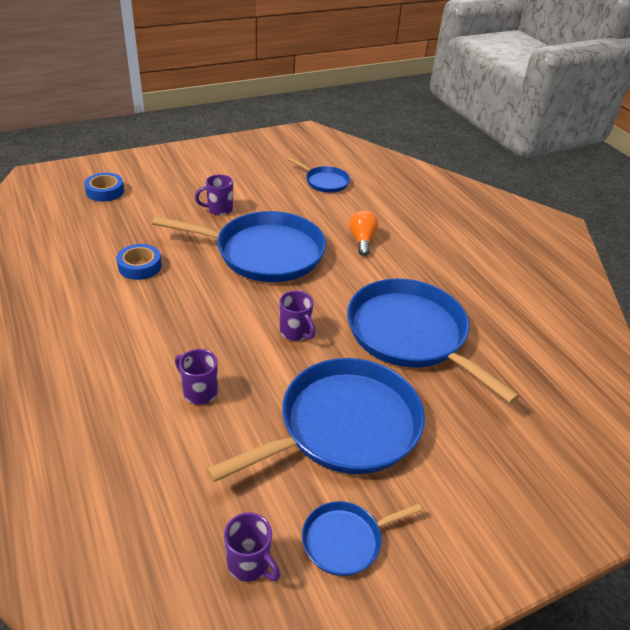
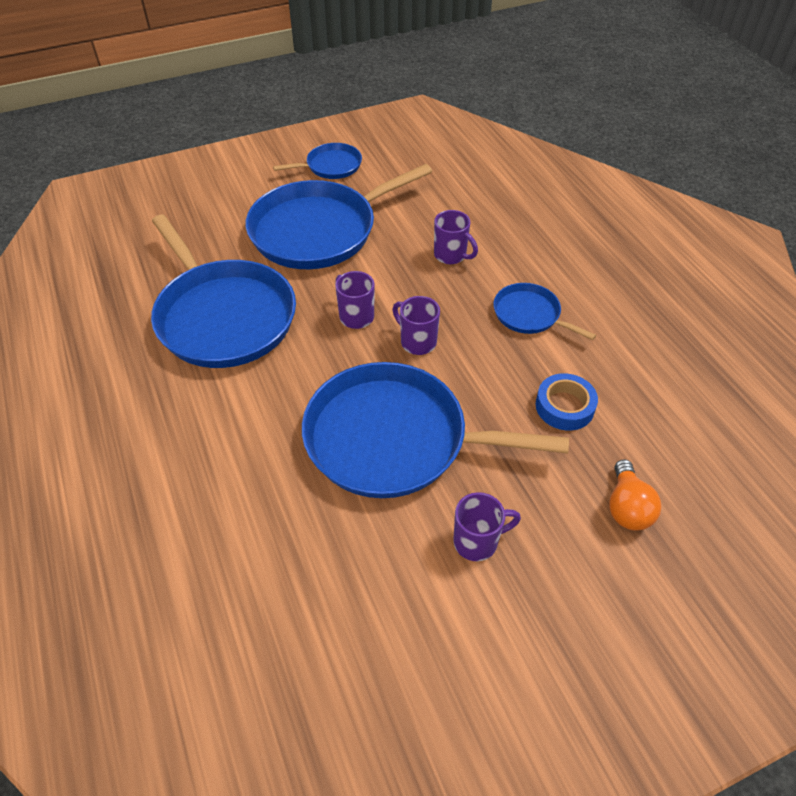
camera: 175 degrees left, 10 degrees up
(105, 191) = (698, 586): blue tape -> none
(250, 564) = (396, 156): purple mug -> purple mug (417, 342)
(325, 182) = (271, 650): blue pan -> blue pan (529, 315)
(362, 240) = (238, 472): orange light bulb -> orange light bulb (627, 507)

